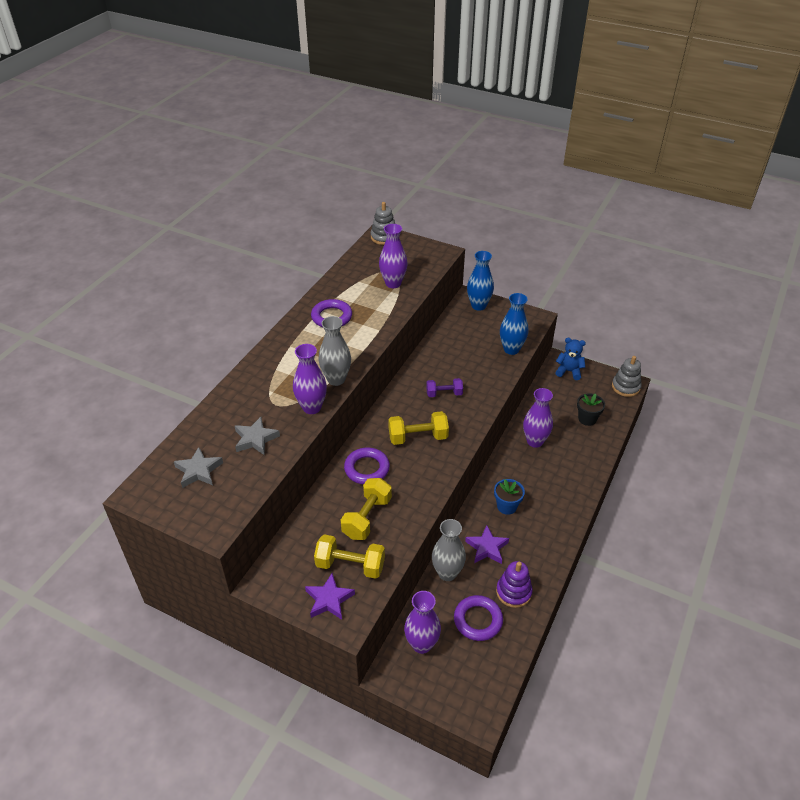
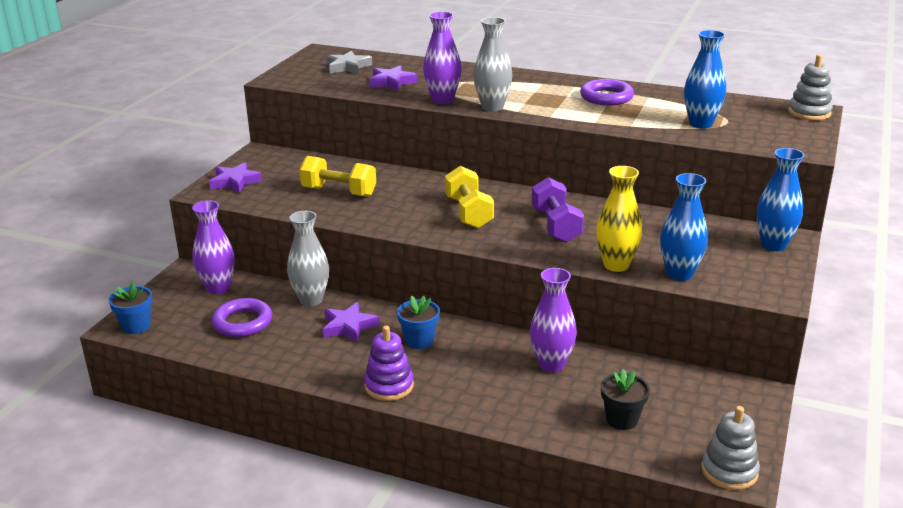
camera: 85 degrees right, 15 degrees down
(255, 439) = (391, 82): grey star -> purple star
(350, 565) = (275, 188): yellow dumbbell -> none
(367, 469) = (411, 187): purple ring -> none
(393, 283) = (700, 124): purple vase -> blue vase
(444, 394) = (556, 226): purple dumbbell -> purple dumbbell, size x1.54
(479, 704) = (136, 326): none -> blue flower pot
(499, 374) = (616, 265): none -> yellow vase
(513, 592) = (279, 347): purple stacking toy -> purple stacking toy (389, 386)
(569, 371) = (737, 402): blue teddy bear -> none

